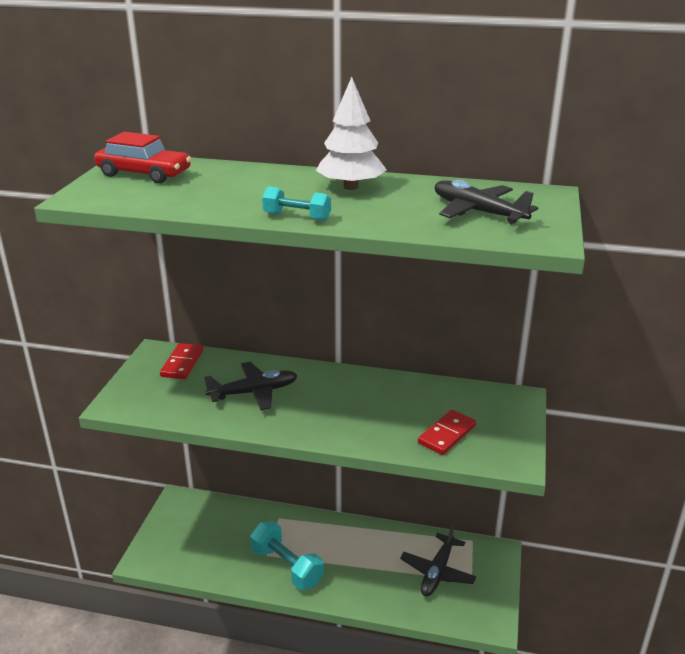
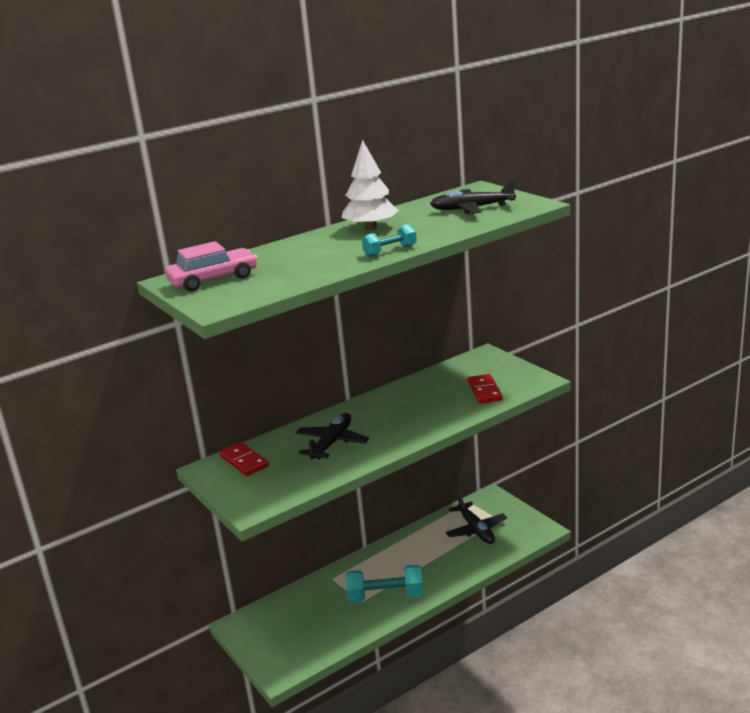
camera: 45 degrees left, 5 degrees down
(144, 174) = (213, 279): red car -> pink car

